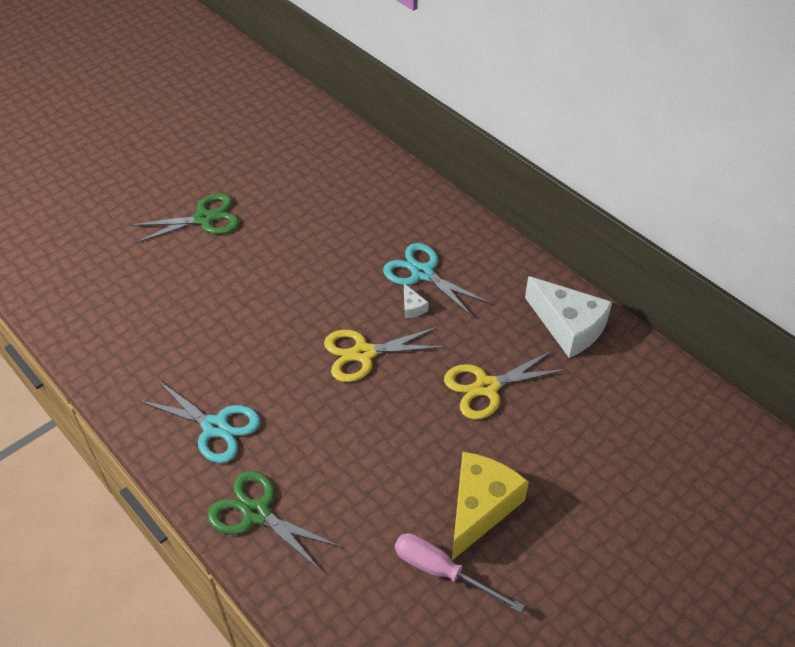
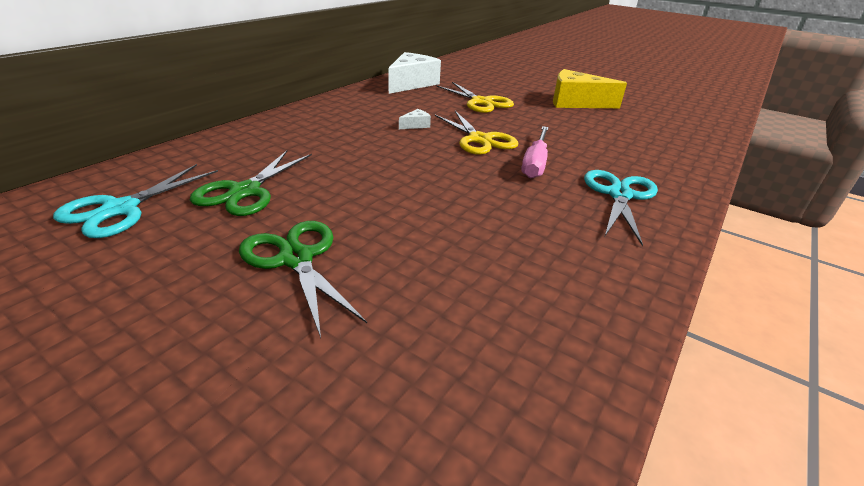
camera: 105 degrees left, 15 degrees down
(256, 513) = (672, 166): green scissors -> green scissors (245, 191)
(422, 273) = (373, 123): turquoise scissors -> turquoise scissors (121, 209)
(442, 572) = (630, 110): pink screwdriver -> pink screwdriver (535, 163)

